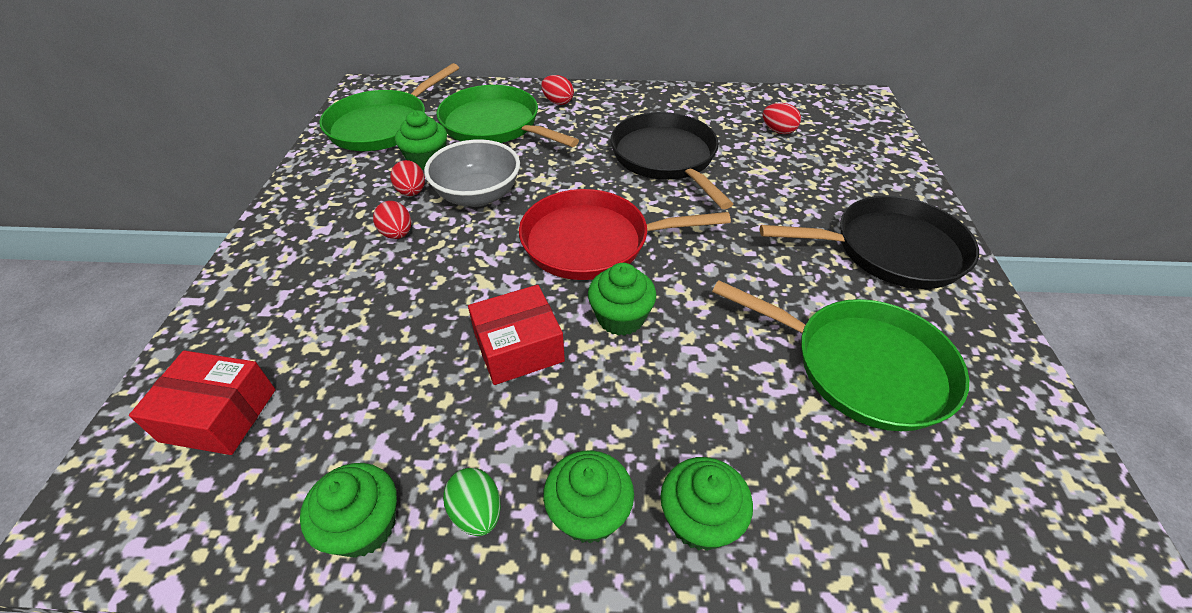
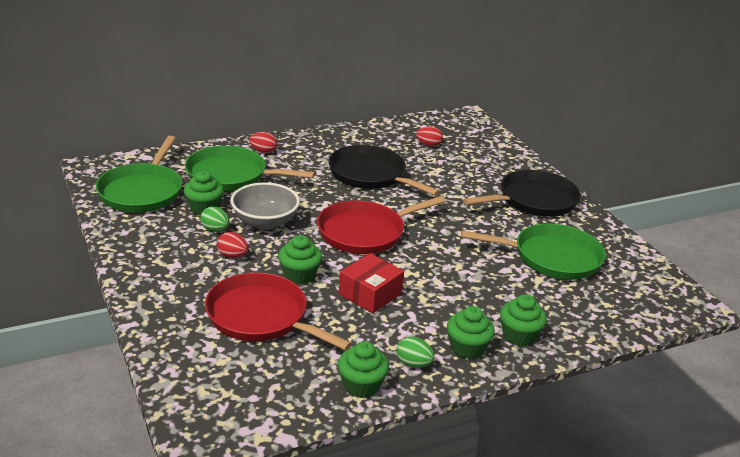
camera: 30 degrees left, 15 degrees down
(219, 415) = (224, 369): red box -> none
(345, 340) = (261, 317): none -> red pan
(412, 192) = (215, 230): red egg -> green egg
(620, 318) = (414, 266): green cupcake -> green cupcake (299, 275)

